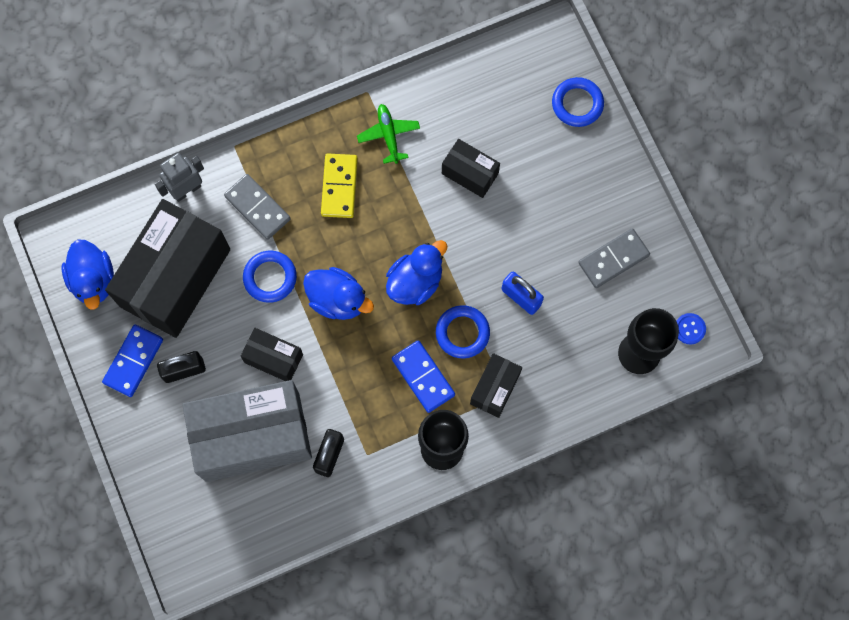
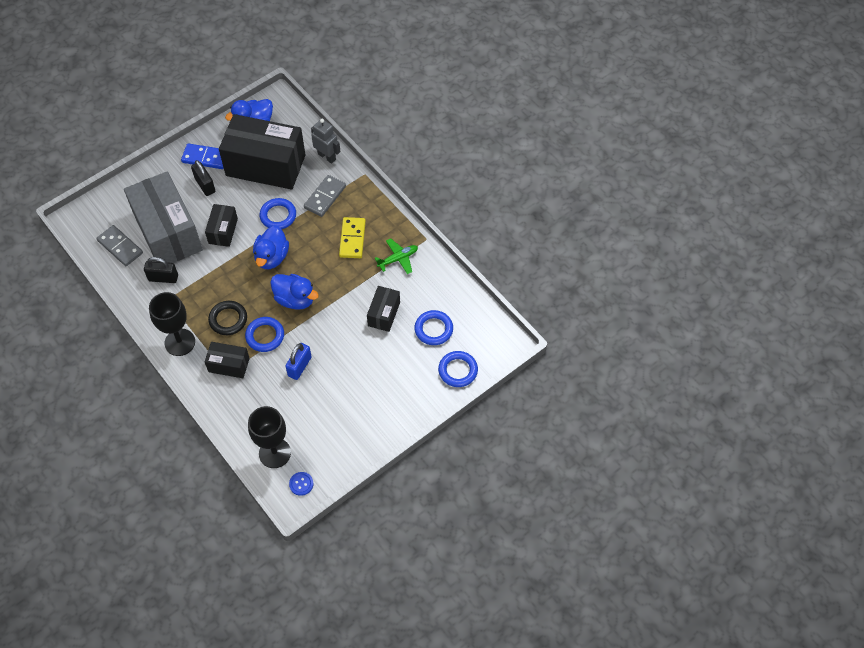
camera: 75 degrees right, 15 degrees down
(339, 187) = (352, 239): yellow domino -> yellow domino turned 75 degrees counterclockwise
(423, 377) = (228, 319): blue domino -> black ring
(509, 117) = (433, 329): none -> blue ring
(613, 259) = (343, 420): grey domino -> grey domino (120, 247)

